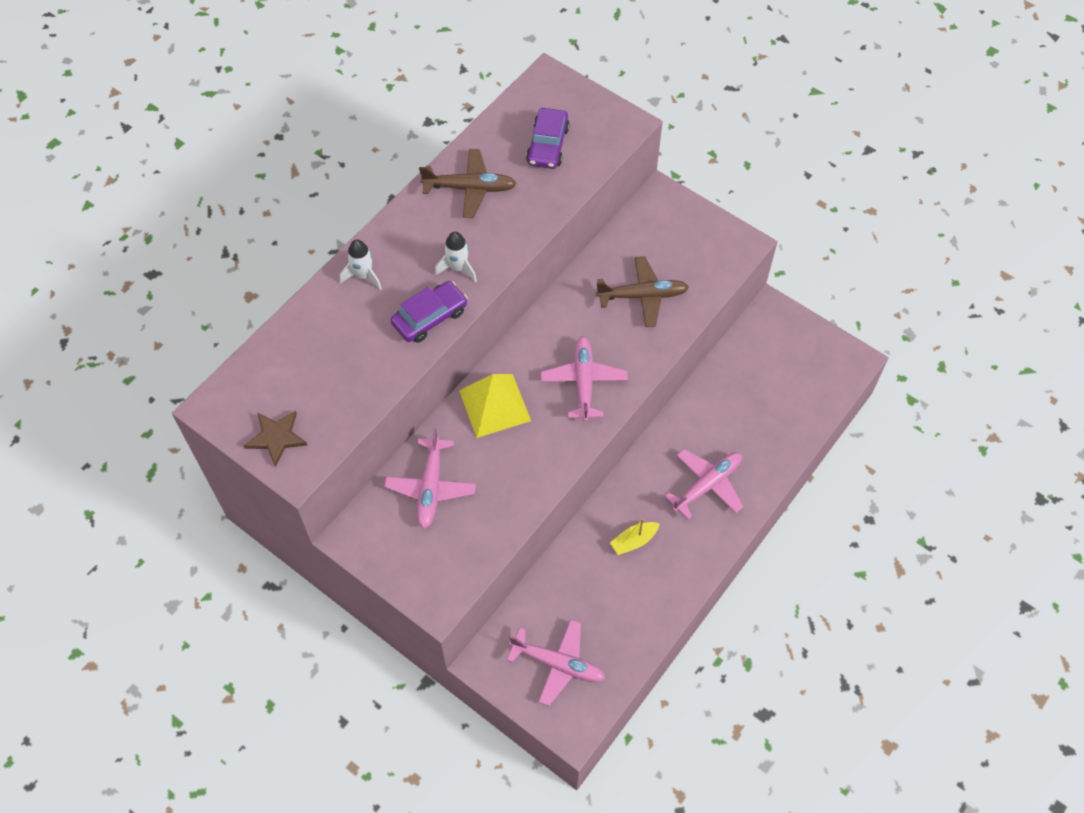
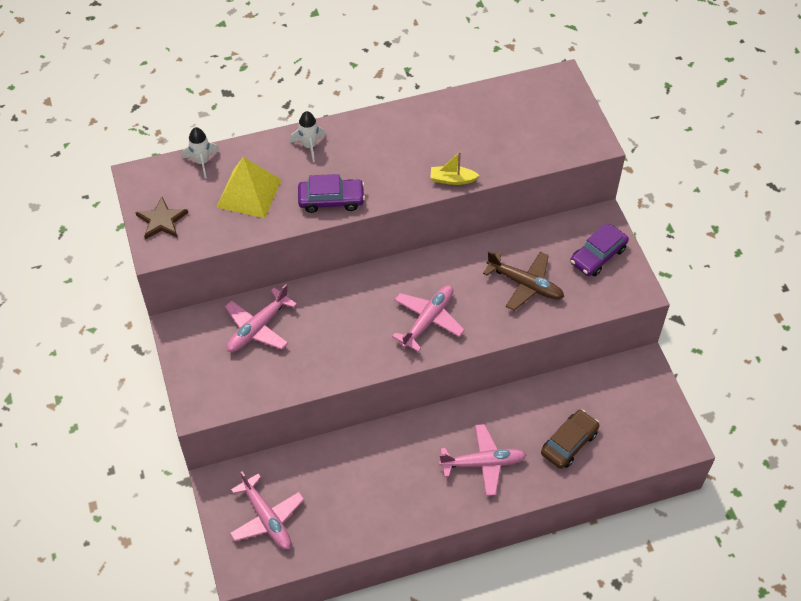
camera: 35 degrees right, 5 degrees down
(458, 268) = (379, 177): white rocket -> white rocket (202, 162)
(469, 188) = (435, 126): brown plane -> none
(494, 405) = (349, 298): yellow pyramid -> yellow pyramid (249, 193)
(548, 145) = (519, 126): purple car -> purple car (598, 256)
(634, 541) = (393, 468): yellow boat -> yellow boat (452, 179)
(764, 420) = (569, 443): none -> brown car

